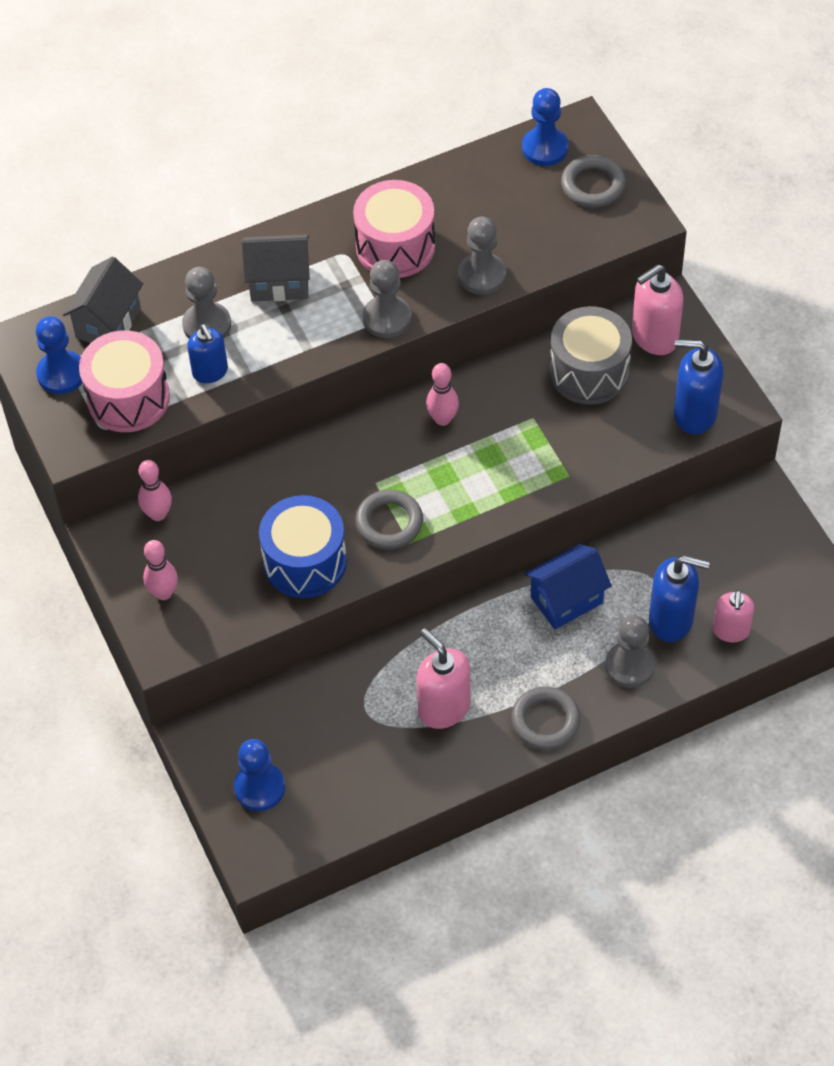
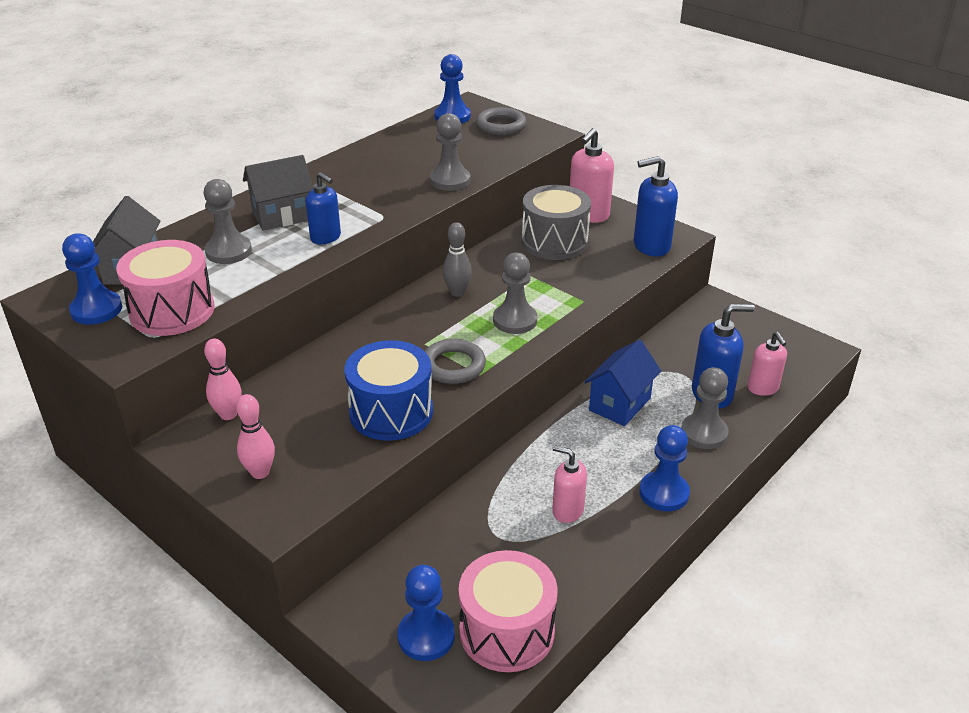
camera: 25 degrees left, 20 degrees down
(210, 372) = (246, 278): blue soap dispenser -> blue soap dispenser (326, 237)
(387, 318) = (387, 216): grey pawn -> grey pawn (515, 320)
(395, 246) = (370, 180): pink drum -> pink drum (507, 631)
(442, 419) = (457, 292): pink bowling pin -> grey bowling pin
(443, 707) = (567, 510): pink soap dispenser -> pink soap dispenser, size x0.66
(545, 721) = (664, 493): grey ring -> blue pawn

